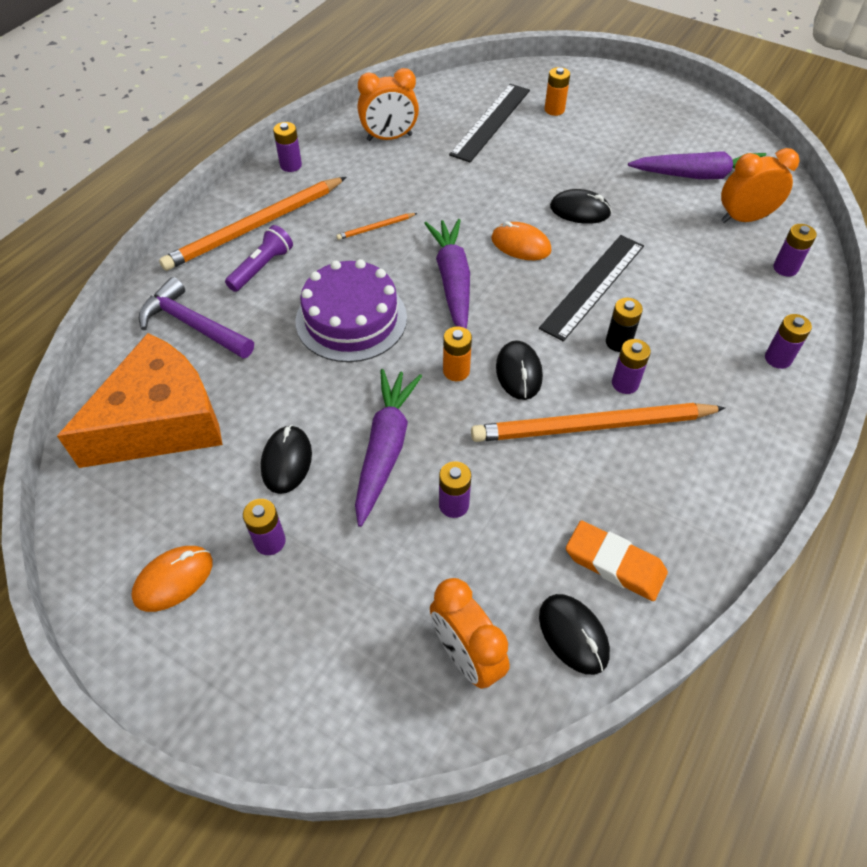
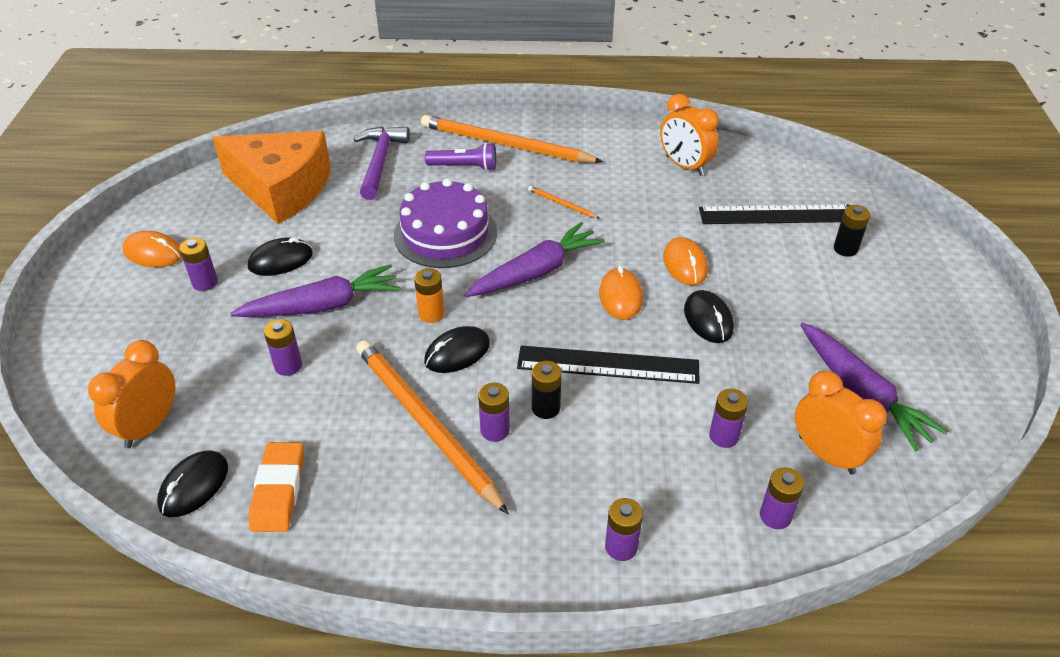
camera: 60 degrees right, 10 degrees down
(291, 165) = (593, 131): purple battery -> purple battery (723, 436)
(509, 193) = (685, 264): none -> orange mouse
(554, 110) = (845, 249): orange battery -> black battery

